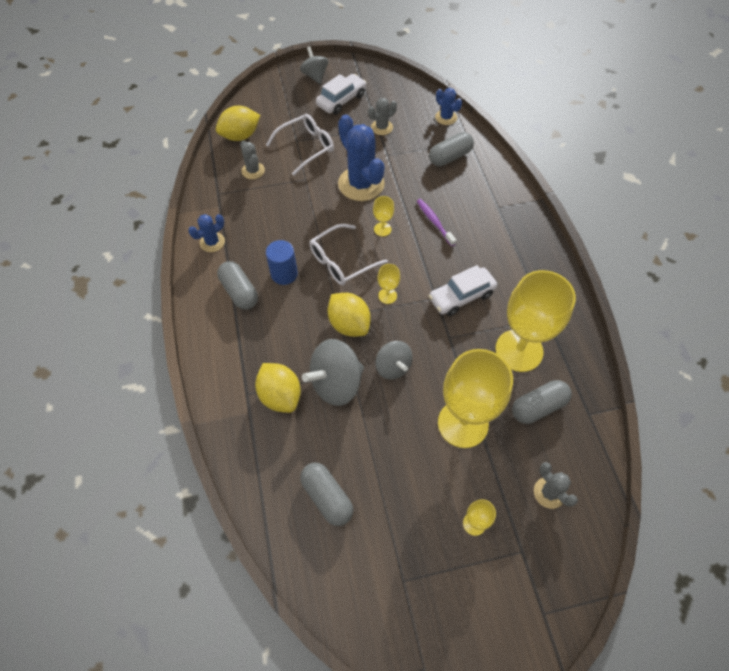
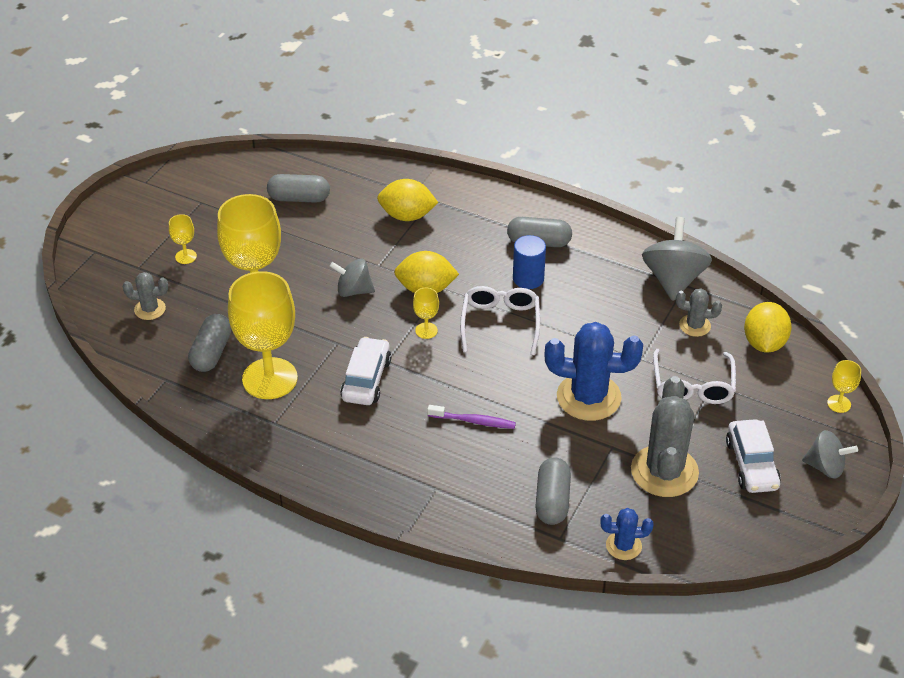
camera: 130 degrees right, 15 degrees down
(212, 242) = (619, 252): blue cactus -> none
(336, 383) = (380, 250): grey spinning top -> grey spinning top (673, 279)
(382, 127) = (664, 471): grey cactus -> grey cactus, size x1.96
(382, 229) = (508, 375): yellow goblet -> yellow goblet (839, 404)

